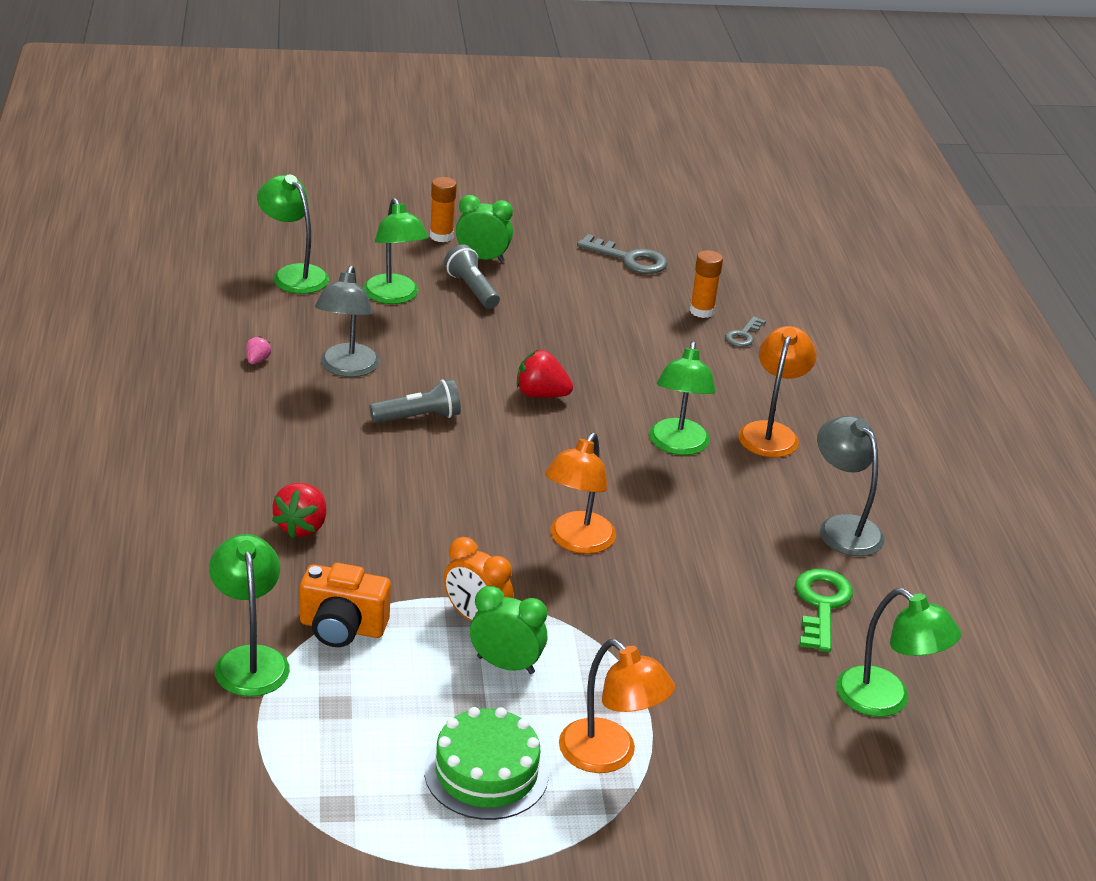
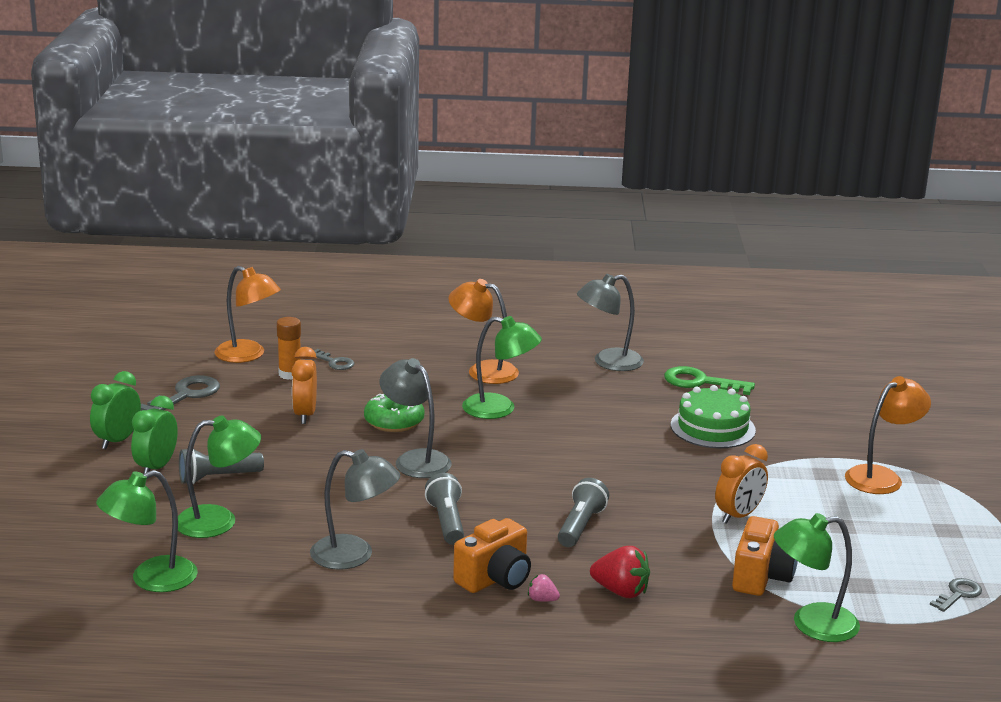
camera: 80 degrees left, 10 degrees down
(257, 360) = (328, 608): pink strawberry -> pink strawberry (542, 599)
(316, 448) = (495, 579): none -> orange camera
(324, 793) = (958, 594): none -> grey key
(428, 502) = (580, 526): none -> grey flashlight
(441, 236) = (100, 486): orange glue stick -> none
(486, 772) = (914, 525): green cake -> green cake (712, 427)
(505, 665) = (792, 507): green clock -> green clock (117, 440)
(541, 394) = (415, 459): red strawberry -> grey lamp
(576, 542) = (633, 464): orange lamp -> orange lamp (248, 355)
(614, 326) = (305, 415): none -> orange clock
(620, 378) = (394, 421): none -> green donut
(885, 700) = (798, 376): green lamp -> none

